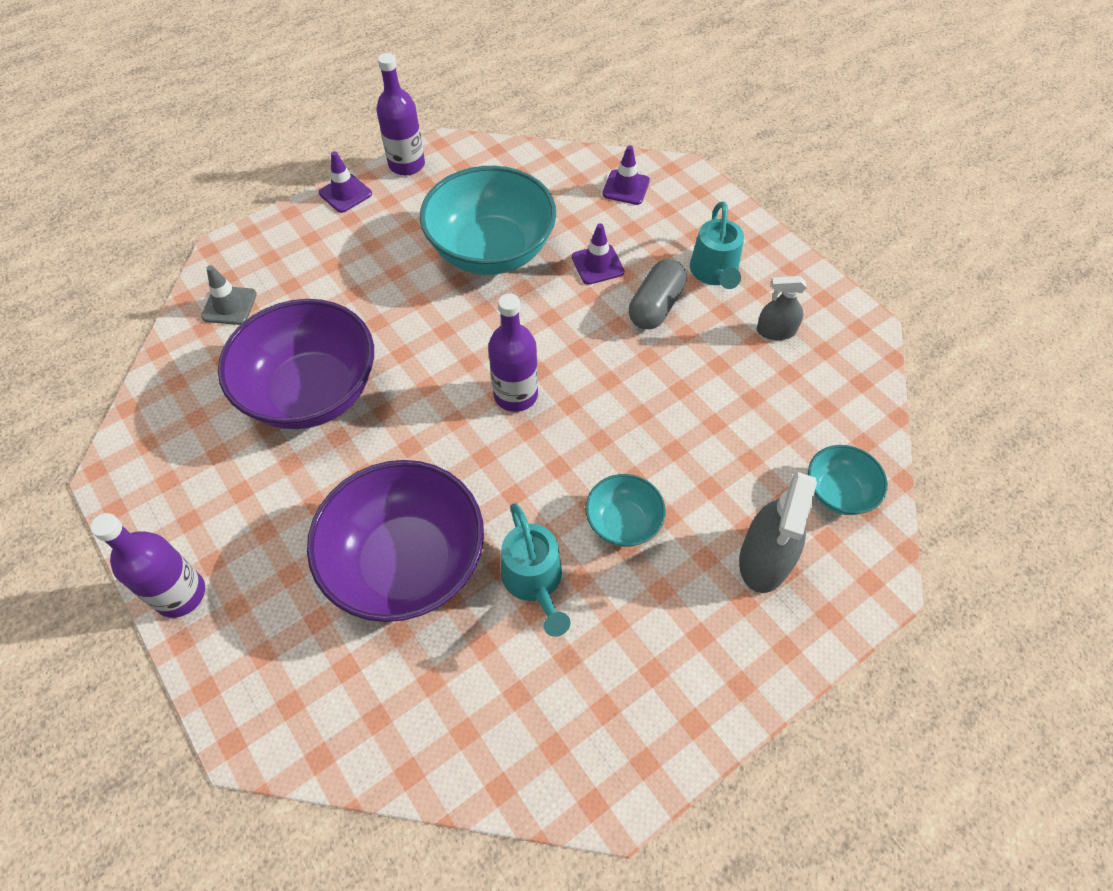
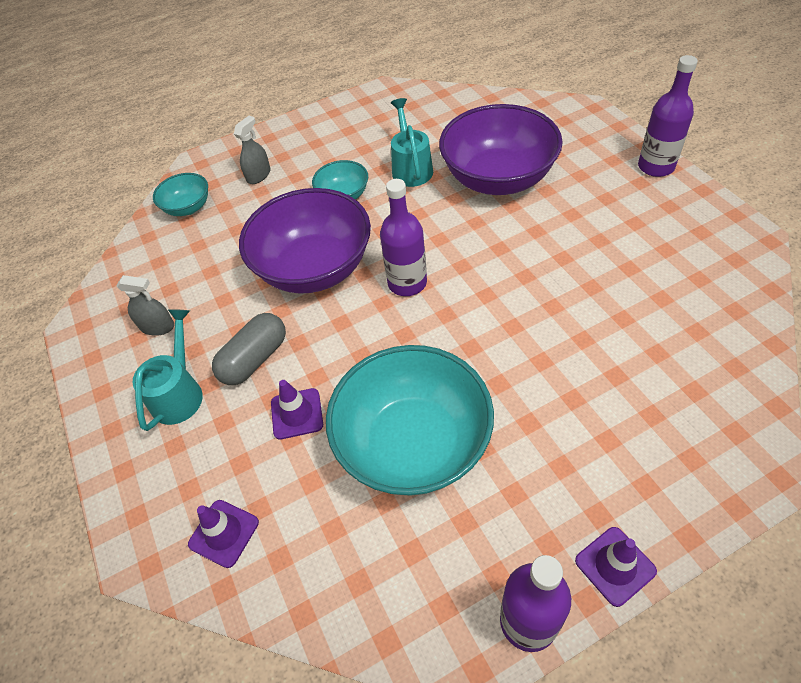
camera: 165 degrees left, 5 degrees down
(229, 305) = (716, 392): grey traffic cone -> none
(312, 392) = (595, 294): purple bowl -> purple bowl (314, 268)
(764, 559) = (258, 175): grey spray bottle -> grey spray bottle, size x0.60

